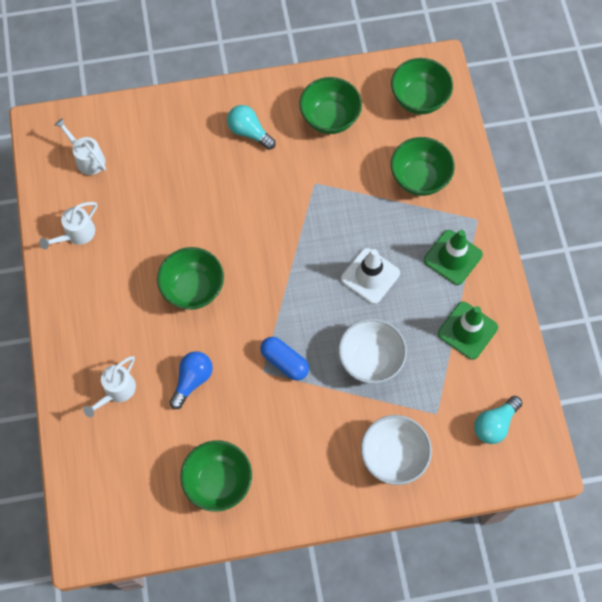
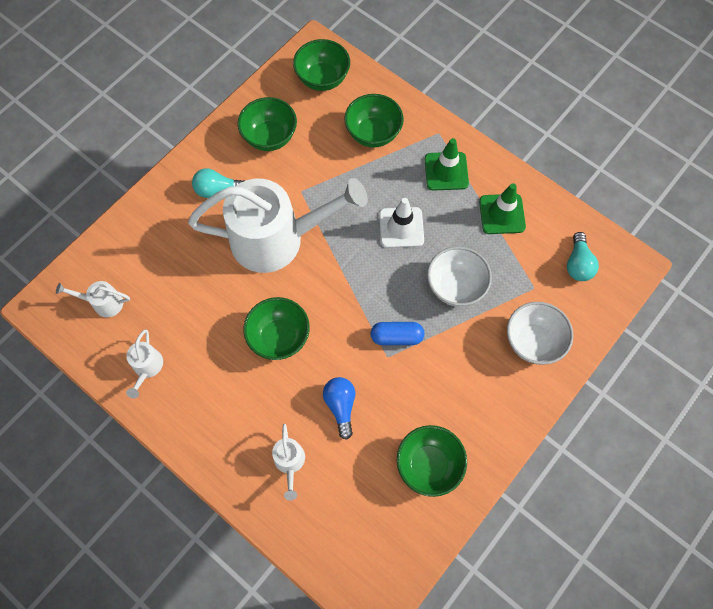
camera: 40 degrees left, 0 degrees up
(262, 209) = (278, 239): none -> white watering can

